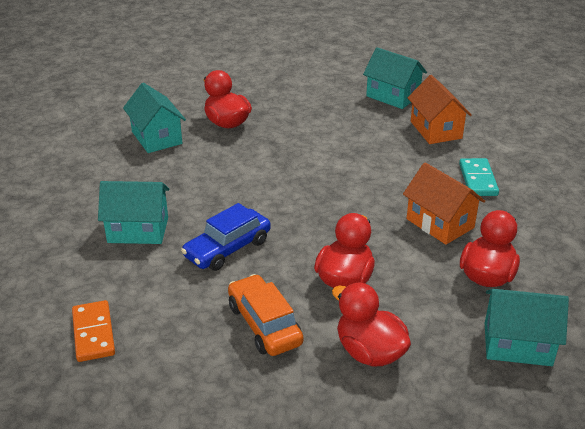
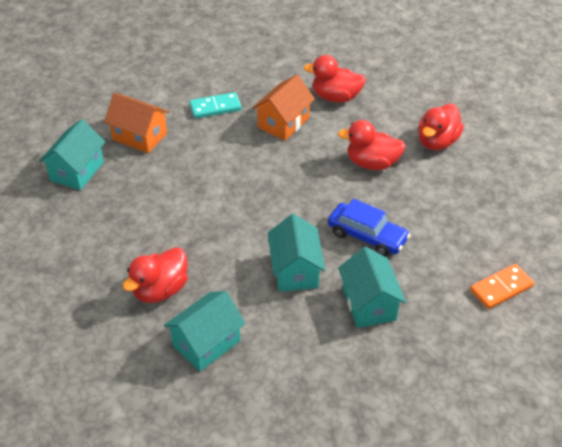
camera: 105 degrees left, 10 degrees up
(264, 324) = (440, 195): orange car -> none
(435, 130) = (140, 136): orange house -> orange house turned 60 degrees clockwise
(517, 344) = (395, 82): turquoise house -> turquoise house (295, 270)

